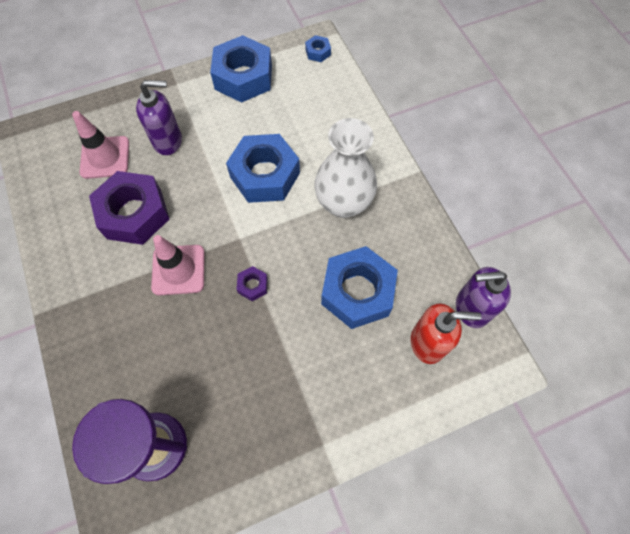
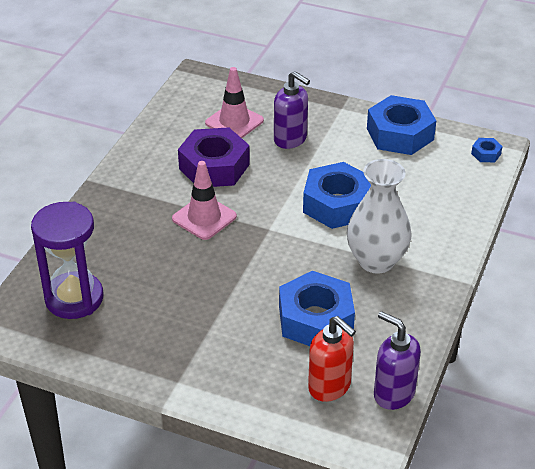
camera: 45 degrees right, 25 degrees down
(252, 285) = (243, 261): purple nut -> none

